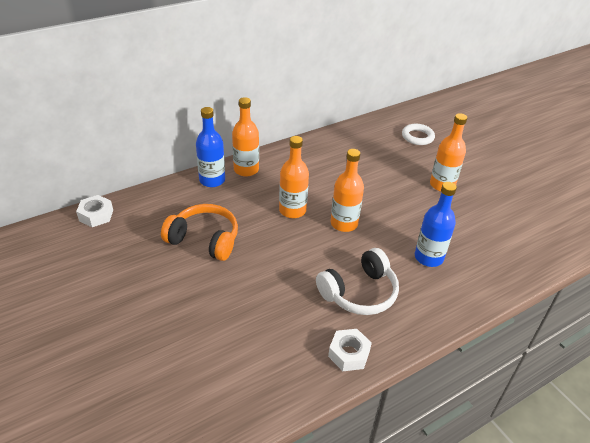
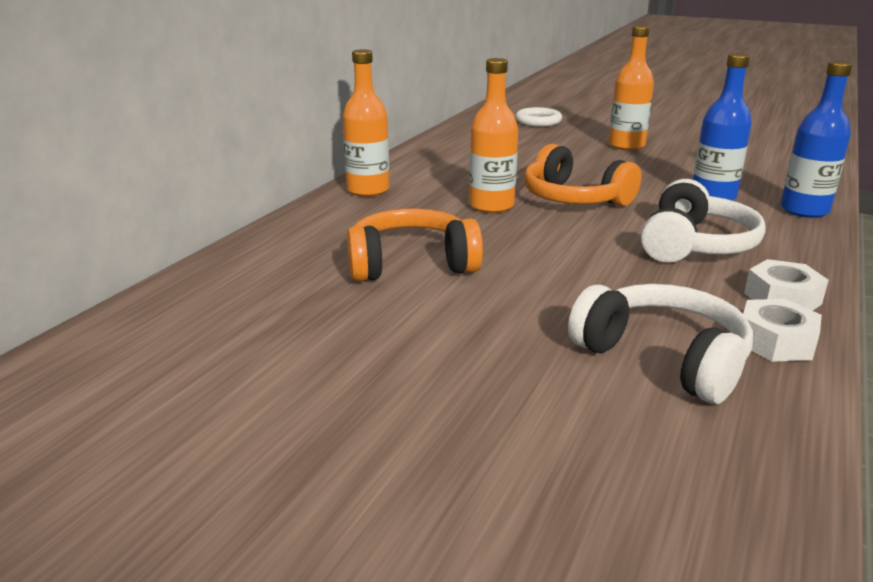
camera: 30 degrees left, 15 degrees down
(96, 215) = (179, 294): white nut -> white nut (775, 342)
(212, 180) = (332, 210): blue bottle -> blue bottle (804, 210)
(238, 359) = (663, 358): none -> white headphones
(344, 223) = (574, 199): orange bottle -> orange headphones

